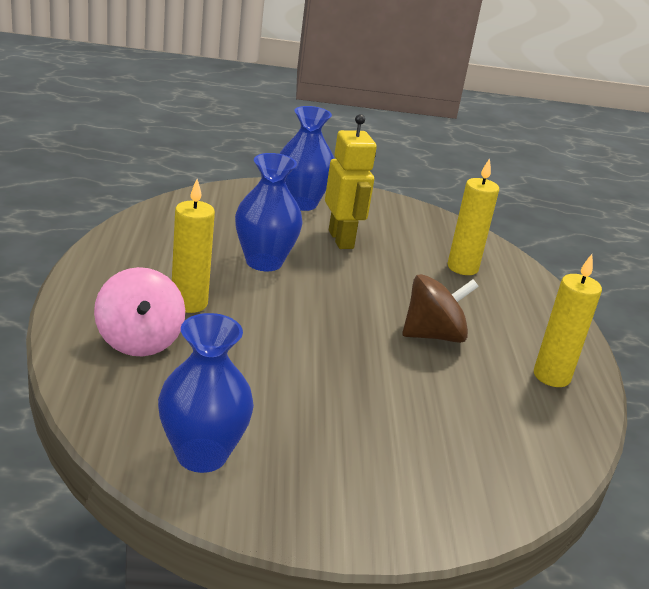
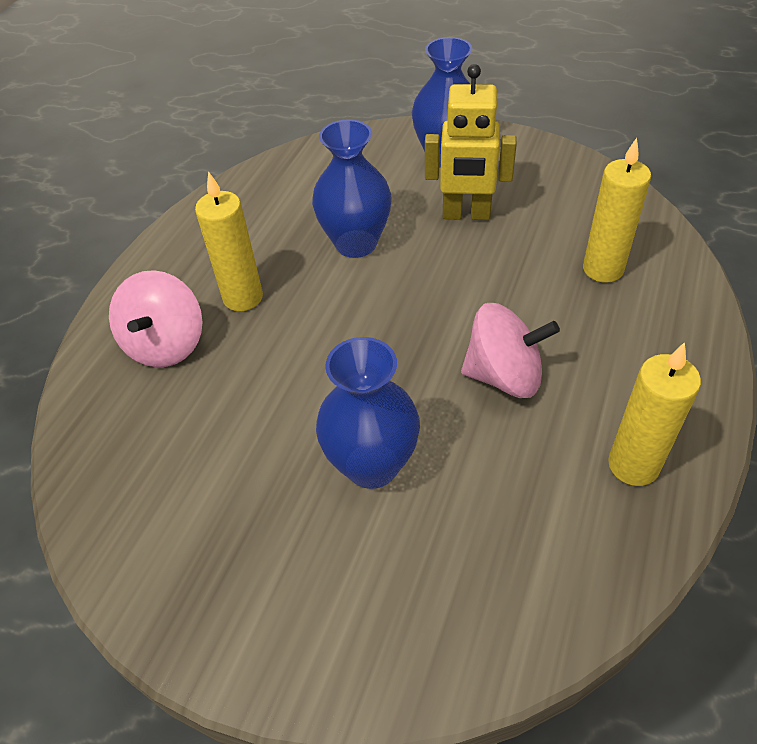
camera: 30 degrees right, 20 degrees up
(202, 455) = (146, 513): blue vase -> blue vase (372, 465)
(341, 239) = (466, 214): yellow robot -> yellow robot turned 90 degrees clockwise
(433, 335) = (504, 376): brown spinning top -> pink spinning top

